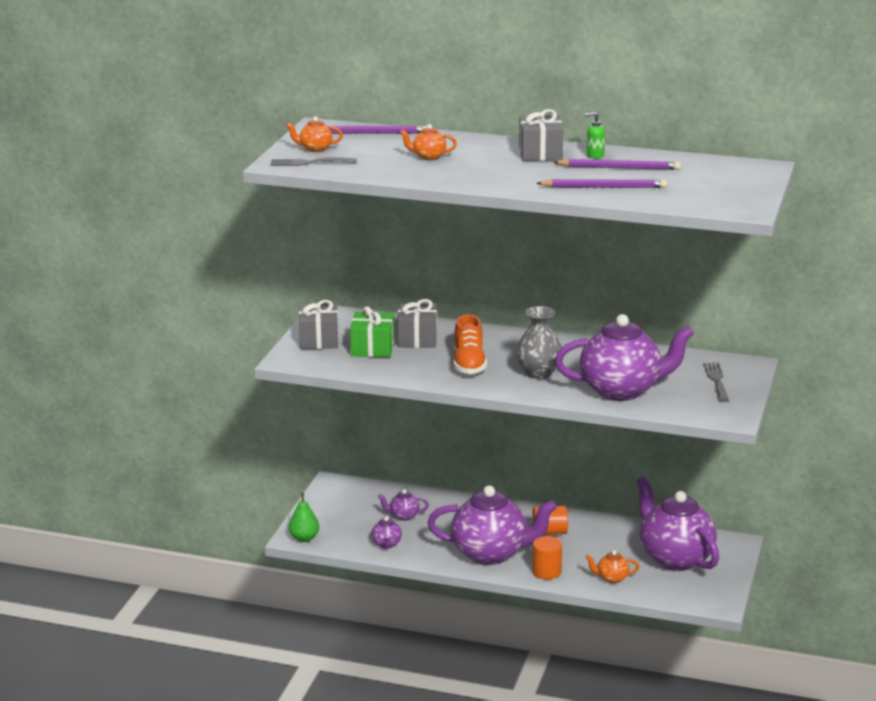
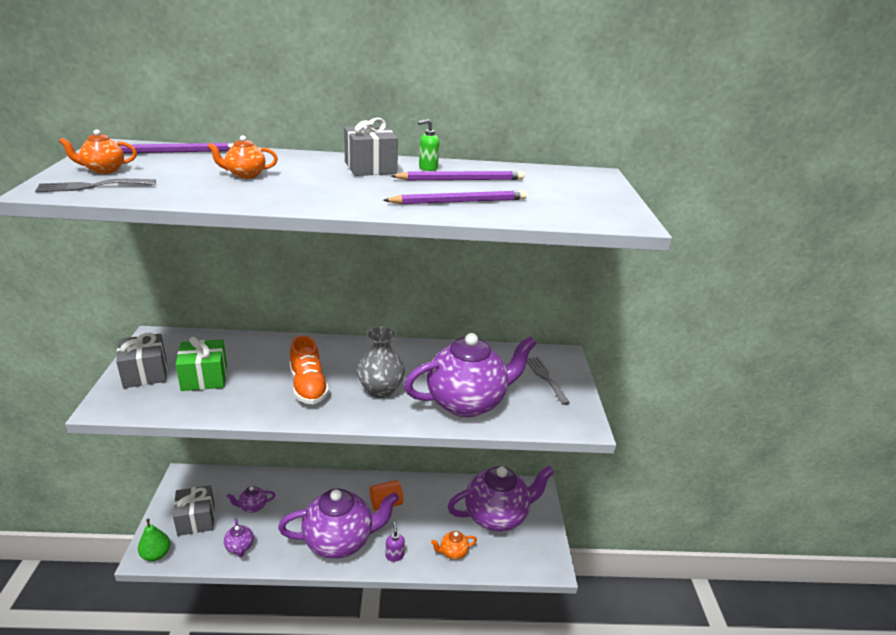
camera: 20 degrees left, 5 degrees up
(417, 339) = (251, 360): grey gift -> grey gift (196, 519)
(546, 572) = (394, 555): orange cylinder -> purple soap dispenser
(675, 558) = (497, 516): purple teapot -> purple teapot turned 120 degrees clockwise

